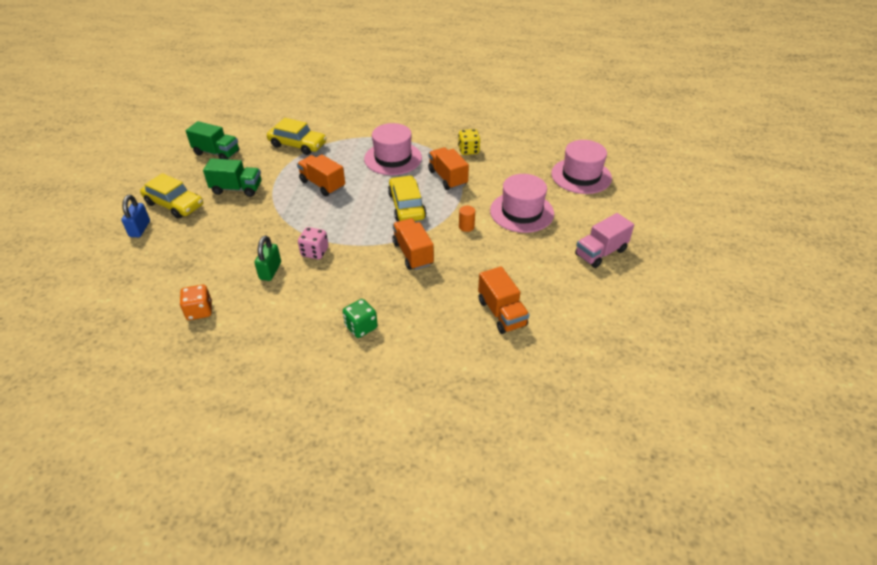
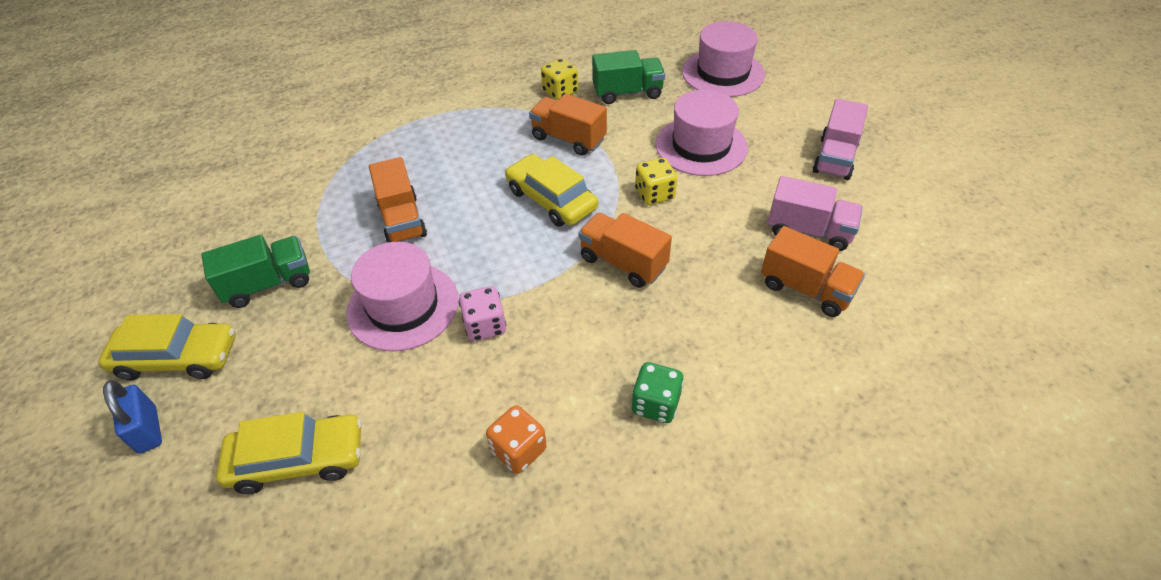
camera: 30 degrees left, 5 degrees up
(199, 311) = (387, 516): orange dice -> orange dice (518, 450)
(217, 153) = (180, 241): green truck -> green truck (627, 93)
(270, 271) = (444, 388): green padlock -> none
(298, 144) = (307, 175): yellow car -> yellow car (298, 459)
(322, 184) = (402, 220): orange truck -> orange truck turned 120 degrees counterclockwise
(393, 158) = (469, 141): pink hat -> pink hat (403, 306)
(466, 227) = (654, 194): orange cylinder -> yellow dice
(537, 284) = (809, 231): none -> pink truck

